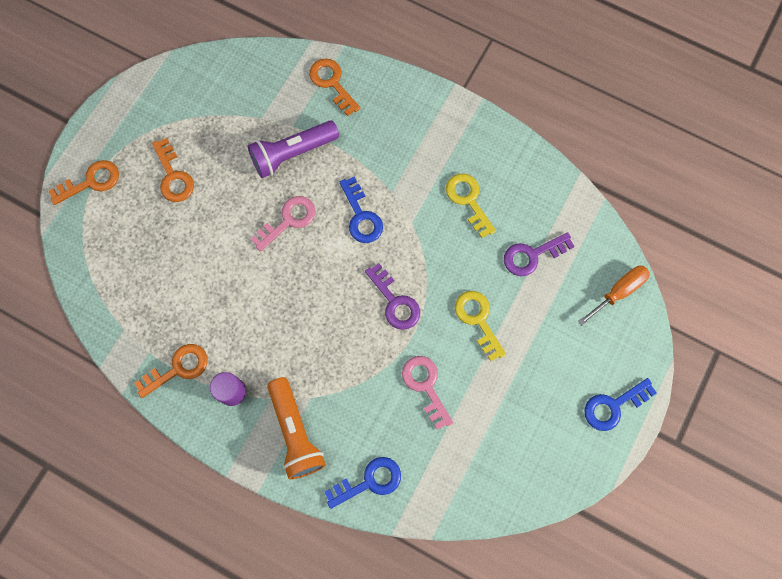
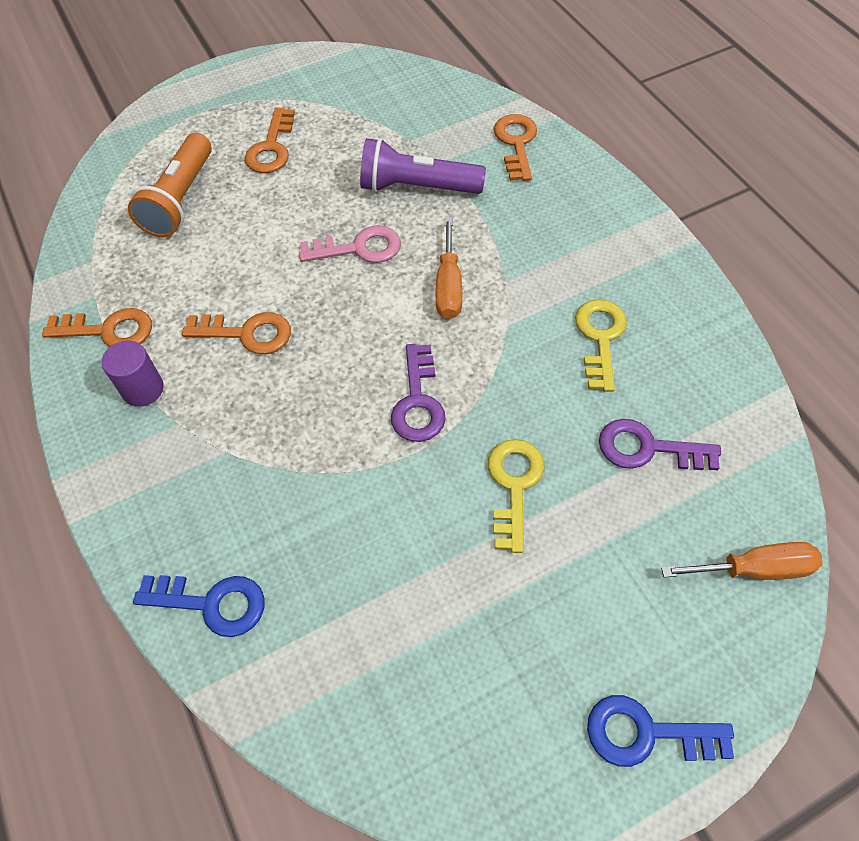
camera: 35 degrees right, 15 degrees down
(90, 182) = (186, 114): orange key -> orange key (246, 333)
(295, 432) = (173, 480): orange flashlight -> orange flashlight (180, 199)
(361, 216) = (448, 286): blue key -> orange screwdriver
(425, 386) = (380, 527): pink key -> none

